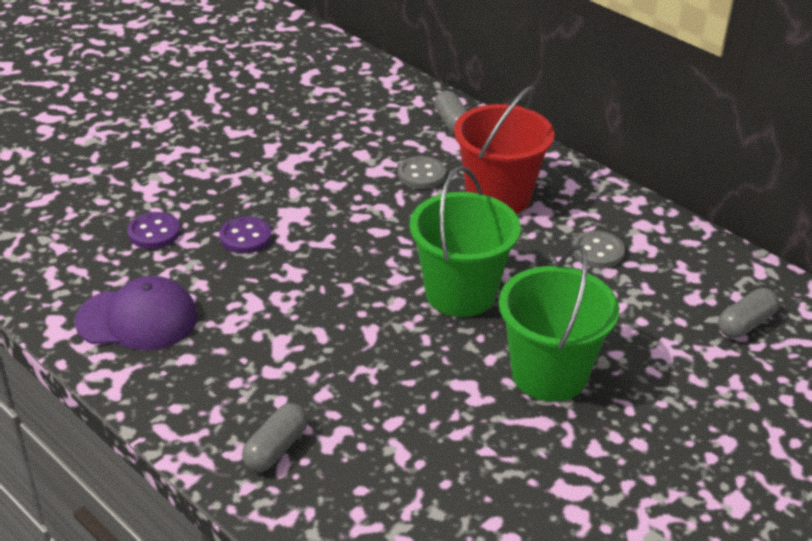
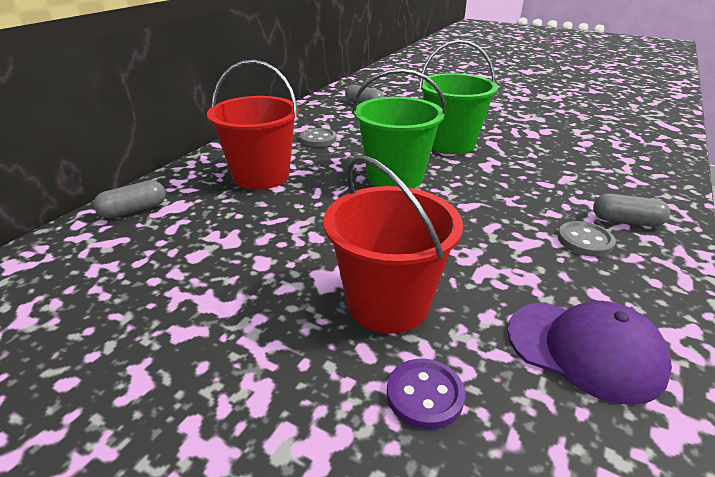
camera: 105 degrees left, 5 degrees down
(137, 319) = (585, 349): purple cap -> purple cap turned 135 degrees clockwise
(245, 237) = (388, 303): purple button -> red bucket
(421, 175) = (233, 214): grey button -> grey button (585, 241)

